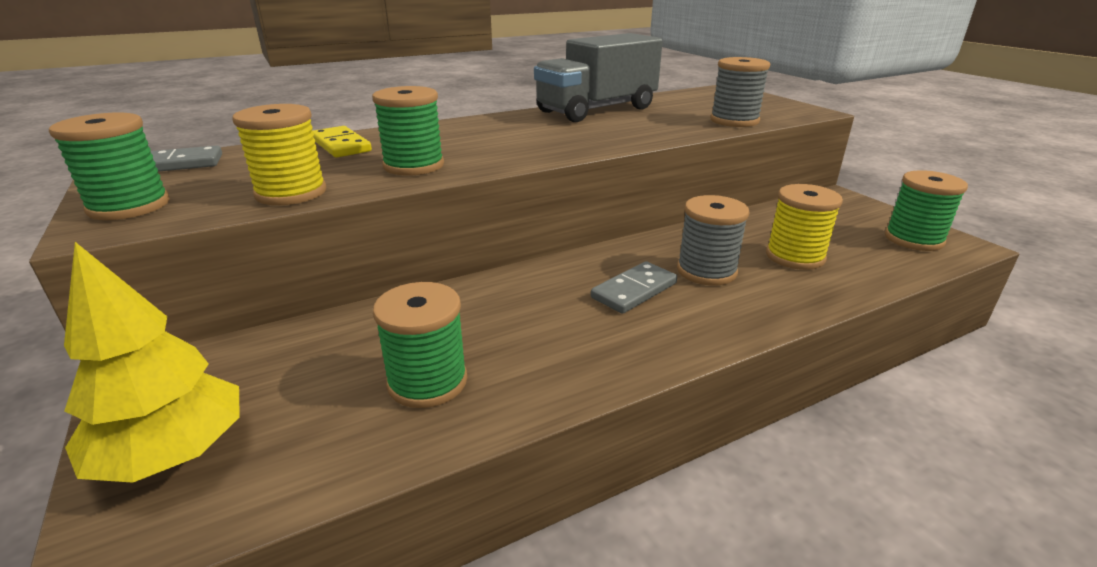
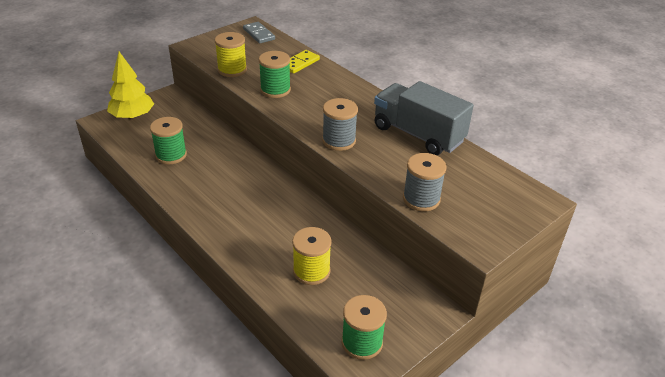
camera: 75 degrees right, 10 degrees up
(129, 206) = (211, 43): green spool -> none
(634, 290) = (252, 204): grey domino -> none
(706, 271) = (281, 231): grey spool -> grey spool (339, 141)

